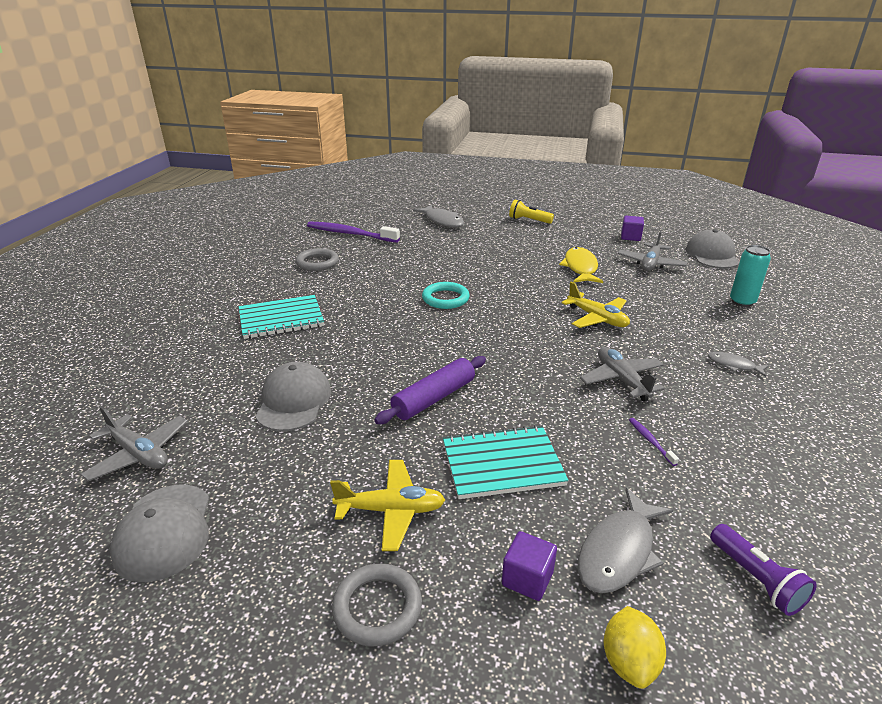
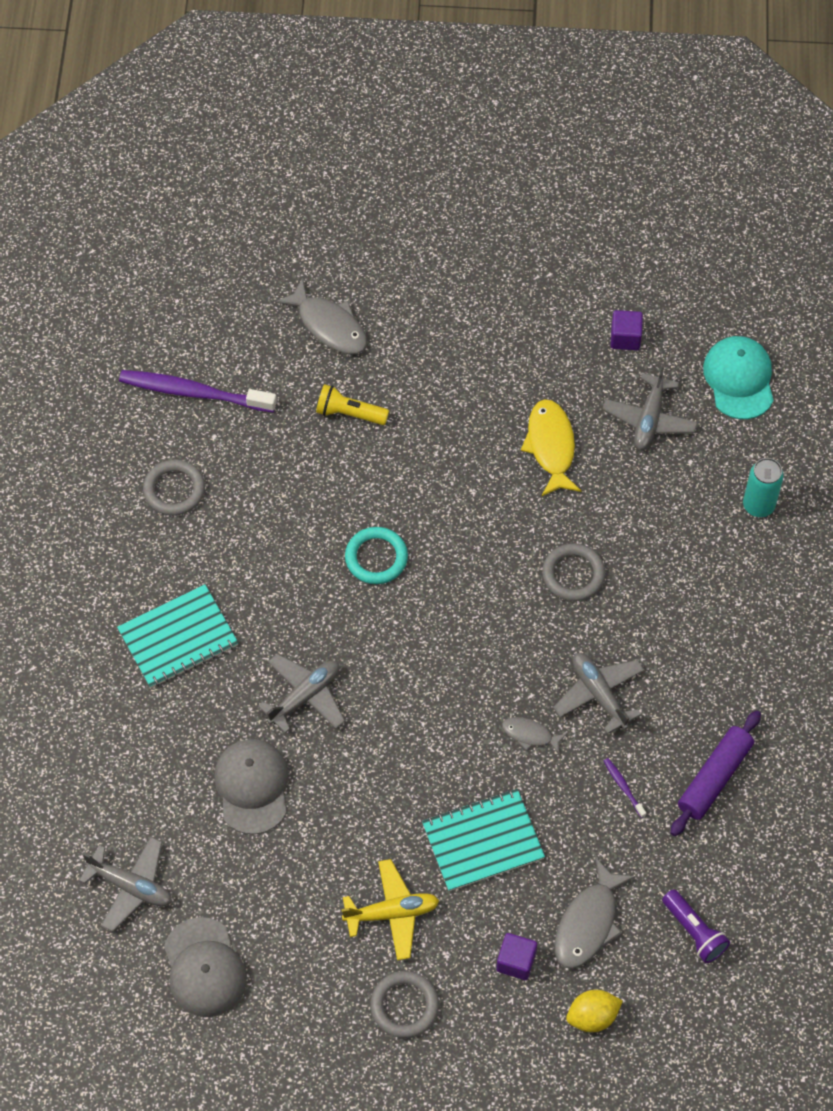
camera: 10 degrees left, 30 degrees up
(364, 355) = (305, 696): none -> grey plane
(434, 398) = (400, 758): purple rolling pin -> purple rolling pin (714, 778)
(529, 220) = (467, 302): yellow flashlight -> yellow flashlight (349, 413)
(597, 318) = (573, 574): yellow plane -> grey ring
(629, 662) = (592, 1016): yellow lemon -> yellow lemon turned 75 degrees clockwise
(712, 255) = (739, 379): grey cap -> turquoise cap
(734, 365) = (724, 647): grey fish -> grey fish (530, 735)

